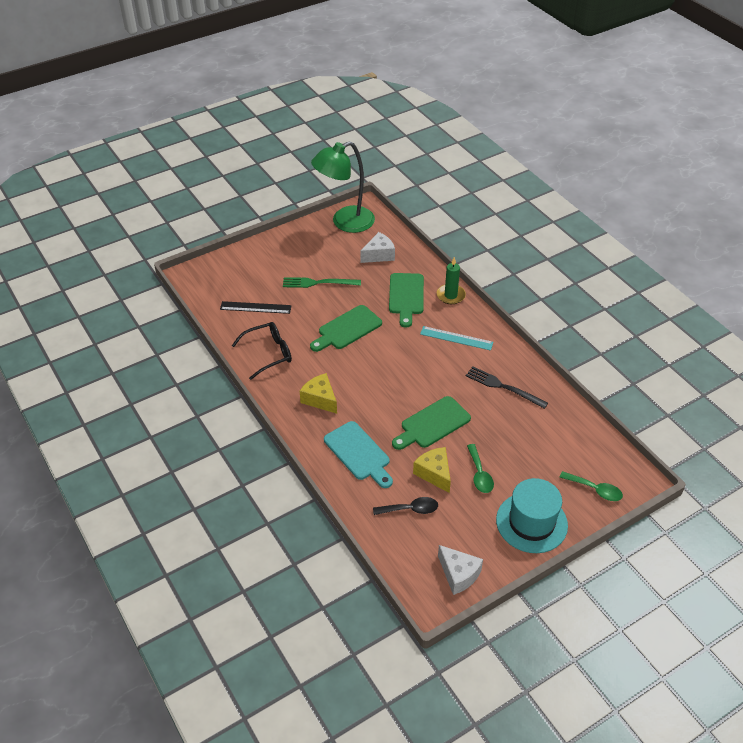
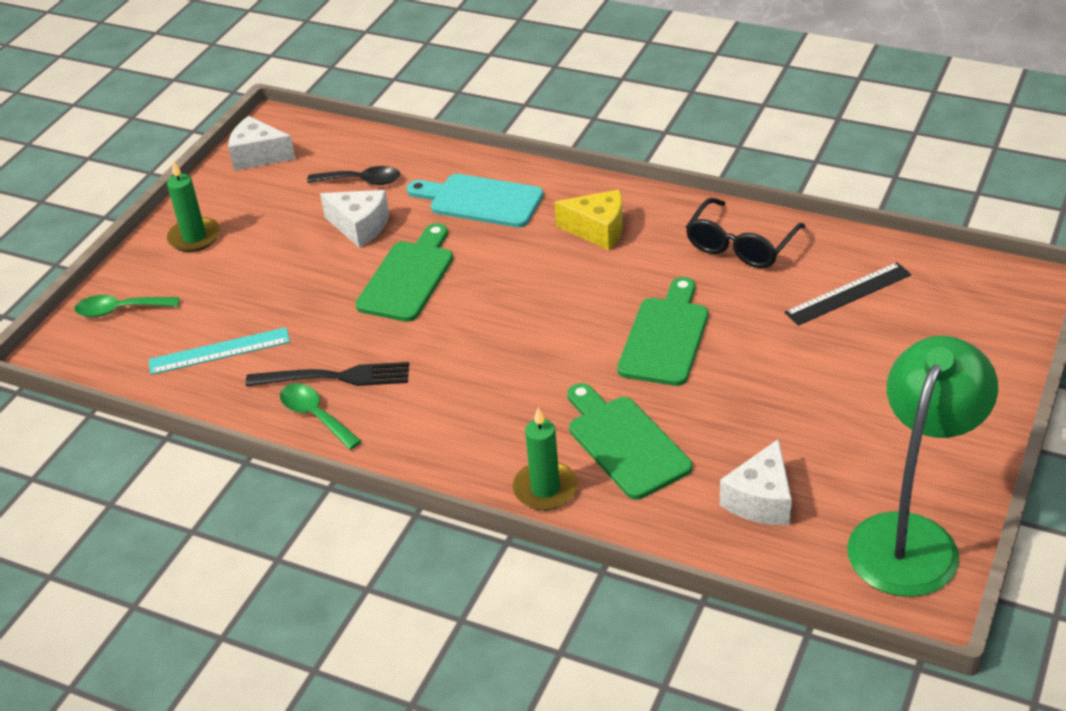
camera: 150 degrees right, 5 degrees down
(318, 283) = (803, 385): green fork -> none
(410, 509) = (362, 181): black spoon -> black spoon turned 135 degrees counterclockwise
(434, 473) = (360, 227): yellow cheese -> white cheese
(456, 338) = (471, 415): turquoise ruler -> turquoise ruler (219, 351)
(479, 474) = (297, 253): green spoon -> green spoon (315, 416)
(531, 522) = (194, 237): turquoise hat -> green candle

